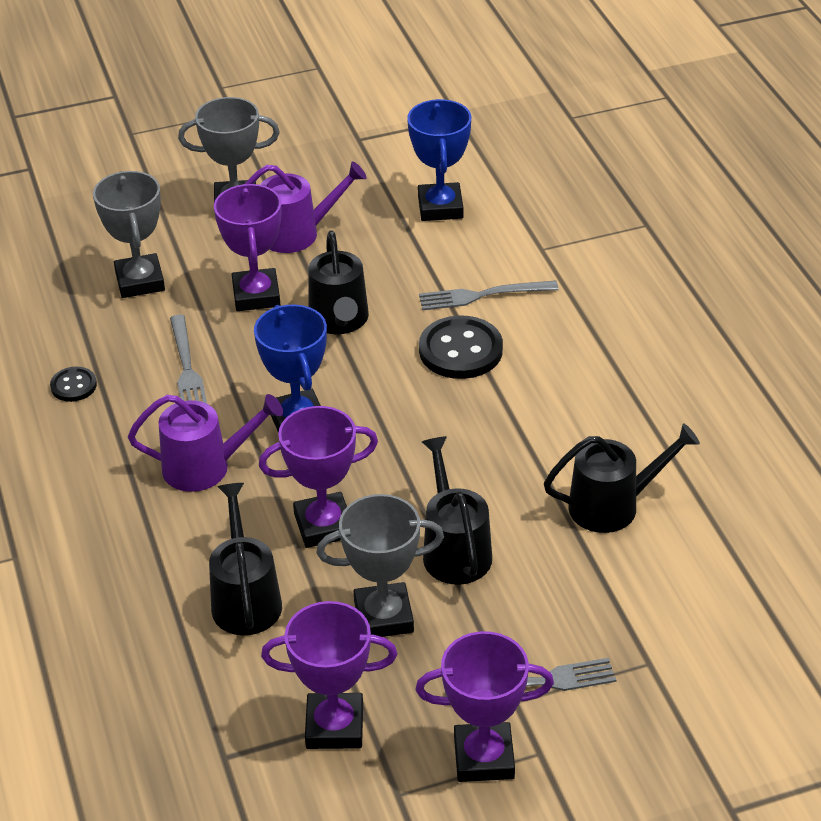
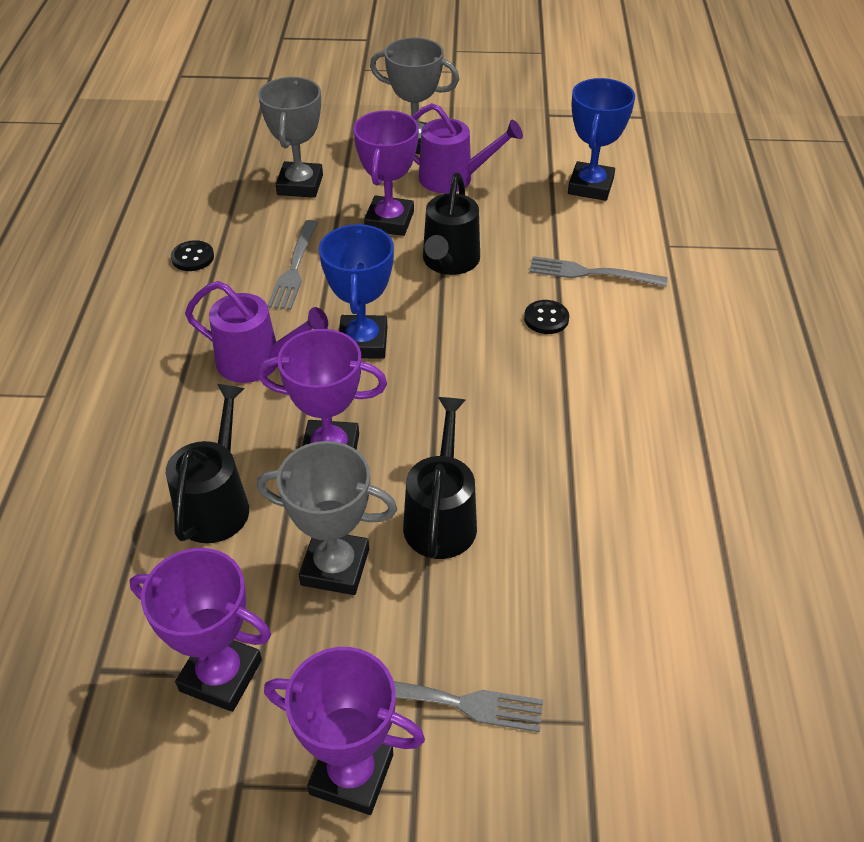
camera: 20 degrees right, 5 degrees up
(460, 350) = (546, 318): black button -> black button, size x0.54
(612, 506) = (625, 521): black watering can -> none

